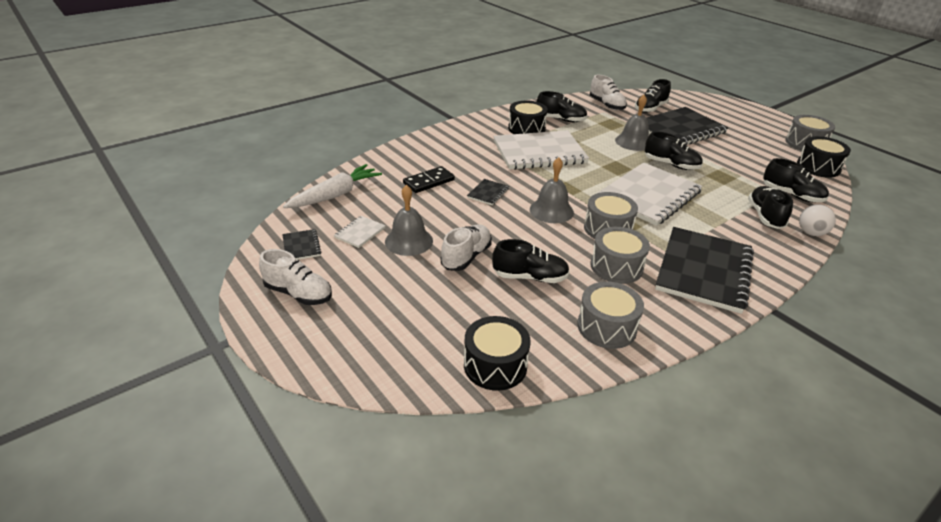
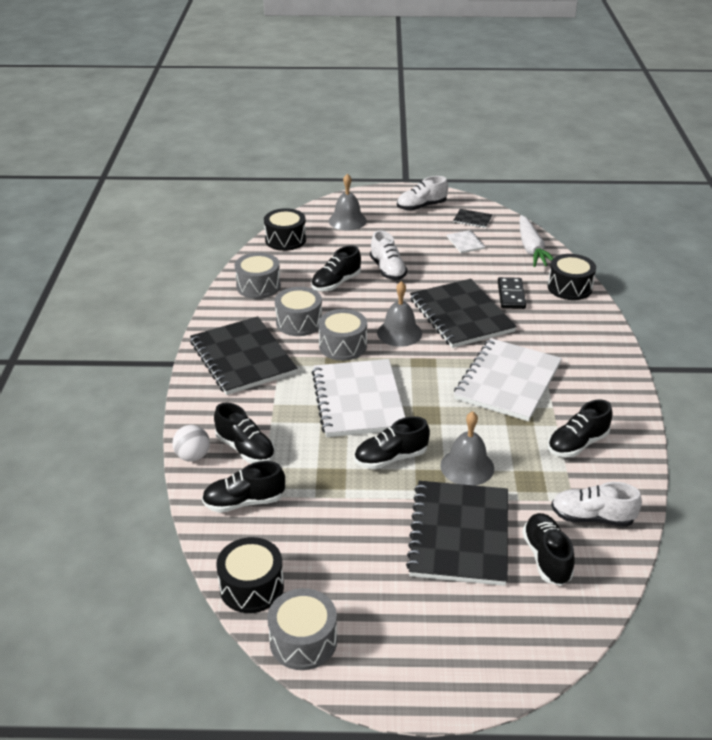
camera: 130 degrees right, 0 degrees up
(409, 241) = (433, 256): grey bell -> grey bell (347, 220)
(488, 193) = (461, 315): black notebook -> black notebook, size x2.39
(526, 129) = (573, 403): black drum -> black drum (569, 287)

